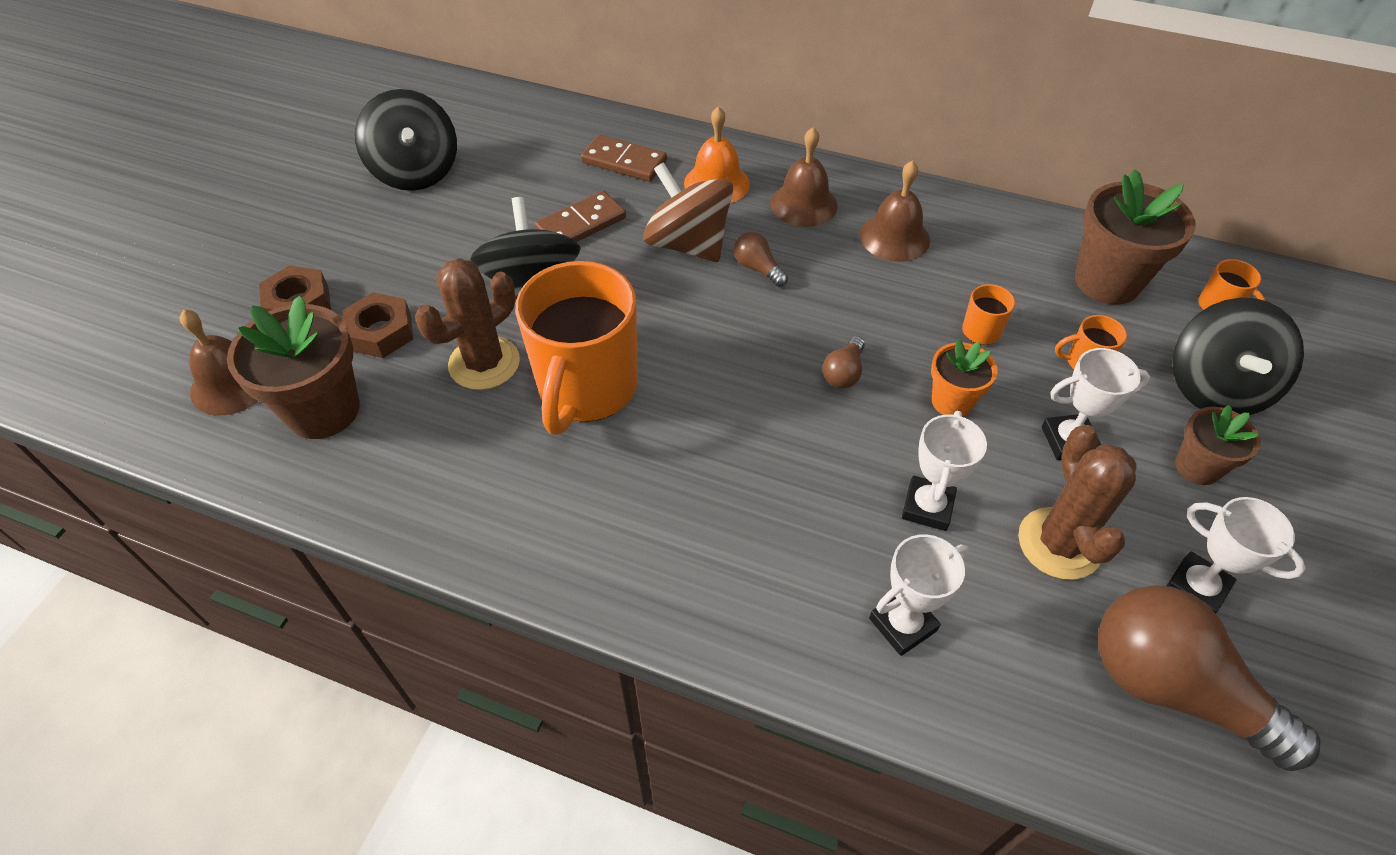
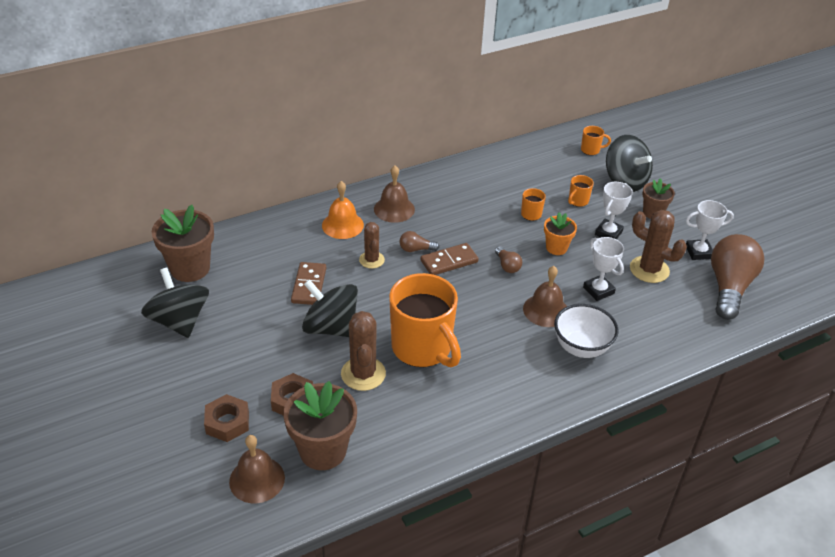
camera: 50 degrees left, 10 degrees down
(416, 172) = (179, 321): black spinning top -> black spinning top turned 135 degrees counterclockwise
(624, 161) = (283, 244): brown domino -> brown domino (449, 261)
(688, 244) = (371, 260): brown spinning top -> brown cactus
(780, 562) = (581, 348): none -> white bowl
(894, 237) = (450, 198): brown bell -> brown bell (545, 310)
(902, 624) = (642, 334): white trophy -> none
(1107, 281) = (546, 165): brown flower pot -> brown flower pot (190, 268)
(1173, 688) = (729, 287): brown light bulb -> brown light bulb turned 120 degrees clockwise

